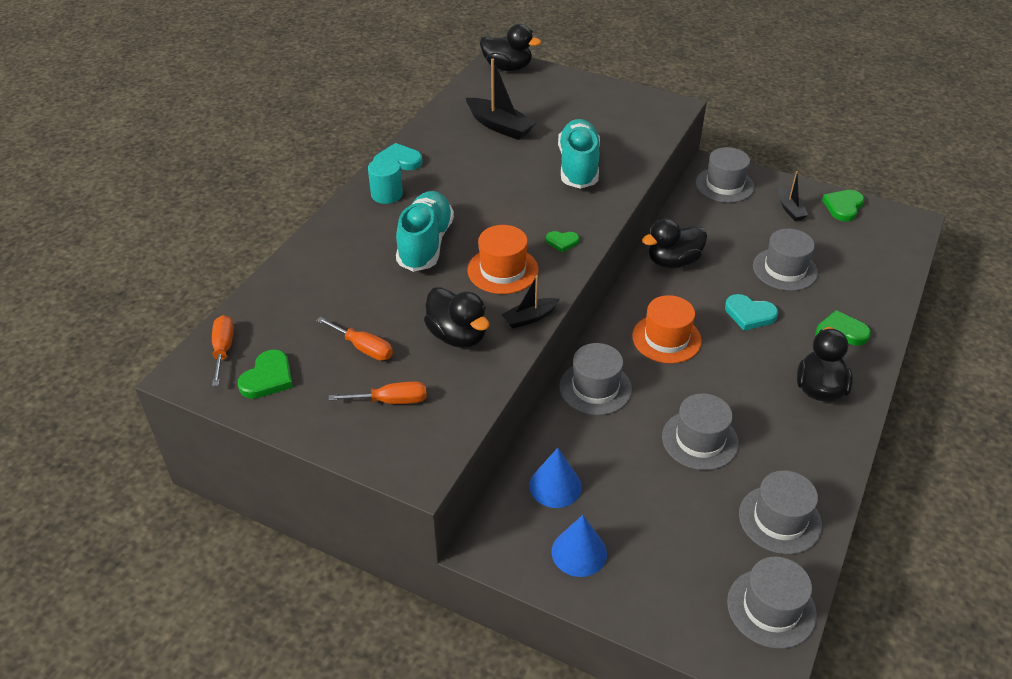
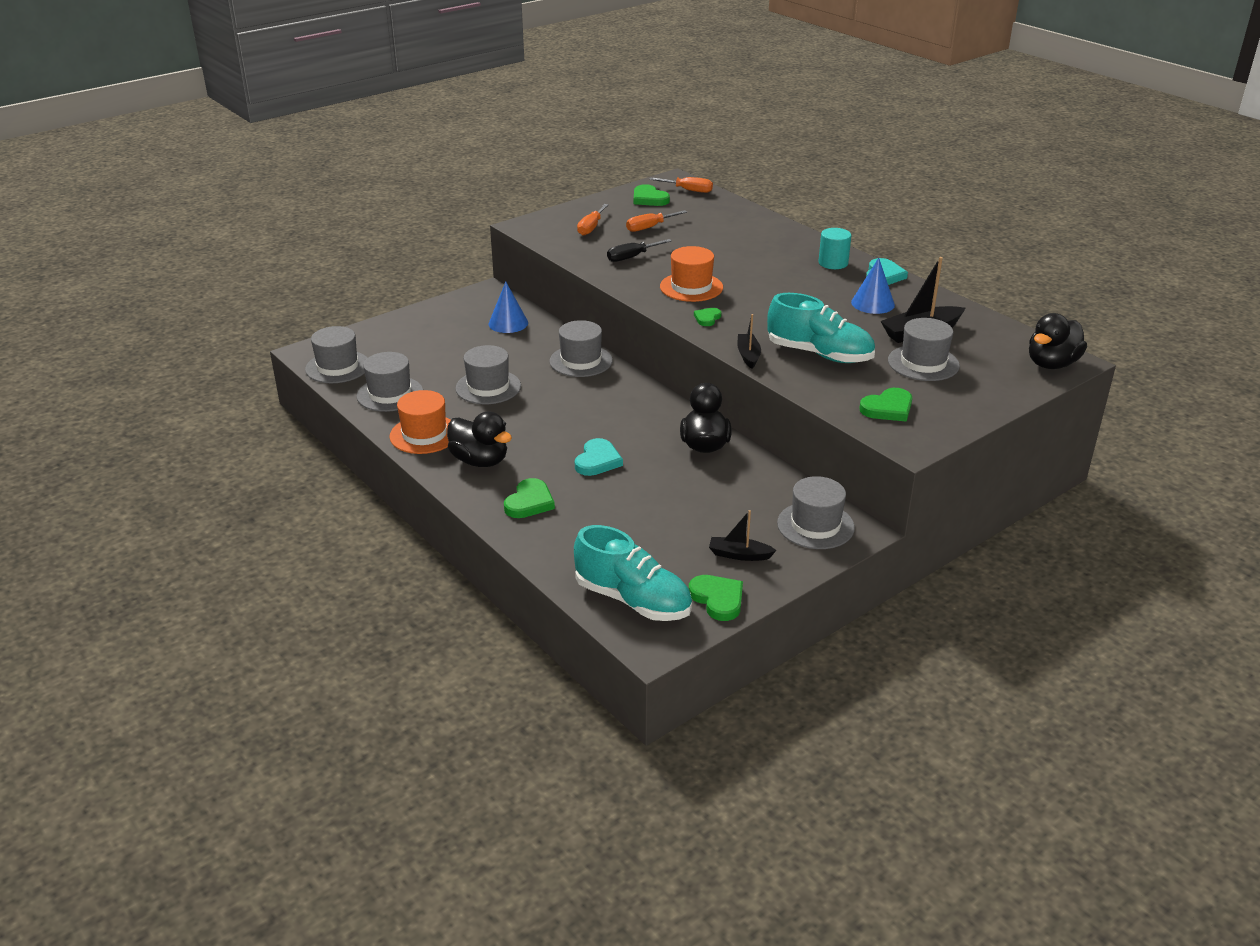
camera: 115 degrees right, 10 degrees down
(425, 244) = (750, 265): turquoise shoe -> turquoise shoe (633, 600)
(457, 336) = (631, 257): black duck -> black screwdriver
(530, 318) = (626, 285): black boat -> black boat (748, 355)
(579, 552) = (450, 318): blue cone -> blue cone (873, 303)
(635, 122) = (888, 408): none -> green heart
(666, 338) = (605, 408): orange hat -> orange hat (424, 434)
(749, 314) = (597, 460): turquoise heart -> turquoise heart turned 150 degrees clockwise
(785, 269) = (642, 507): grey hat -> grey hat (923, 363)

